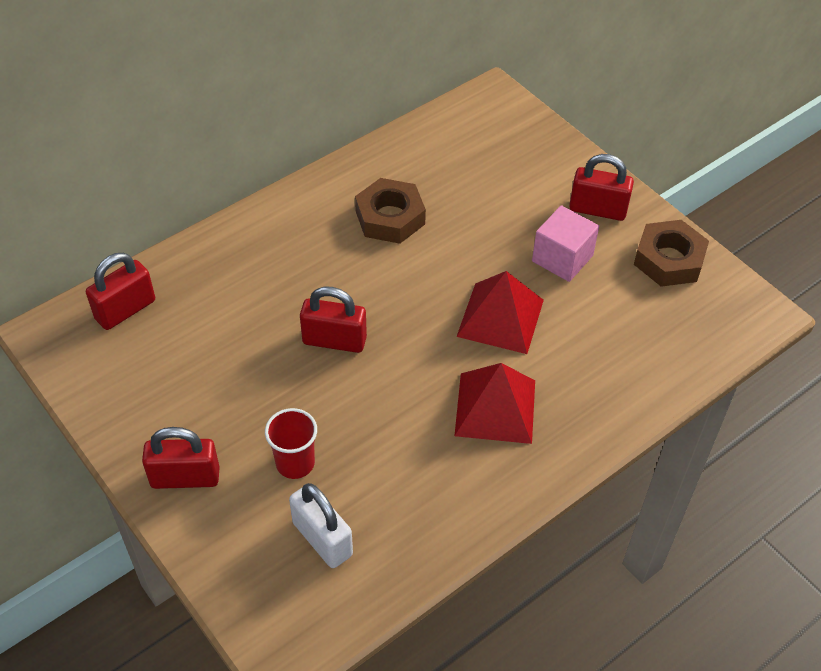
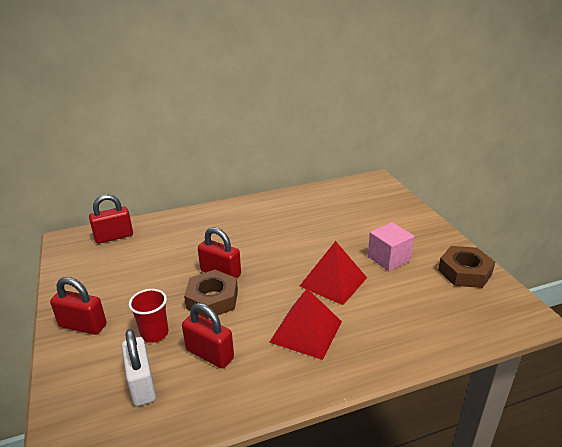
camera: 20 degrees right, 20 degrees down
(390, 217) = (288, 221): brown nut -> brown nut (212, 299)
(597, 209) = (422, 238): red padlock -> red padlock (210, 354)

